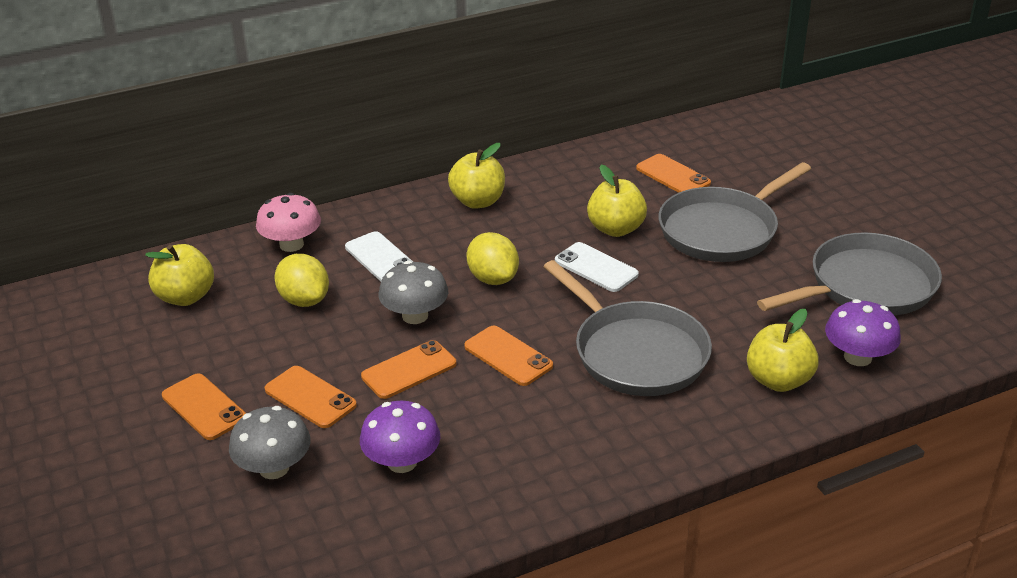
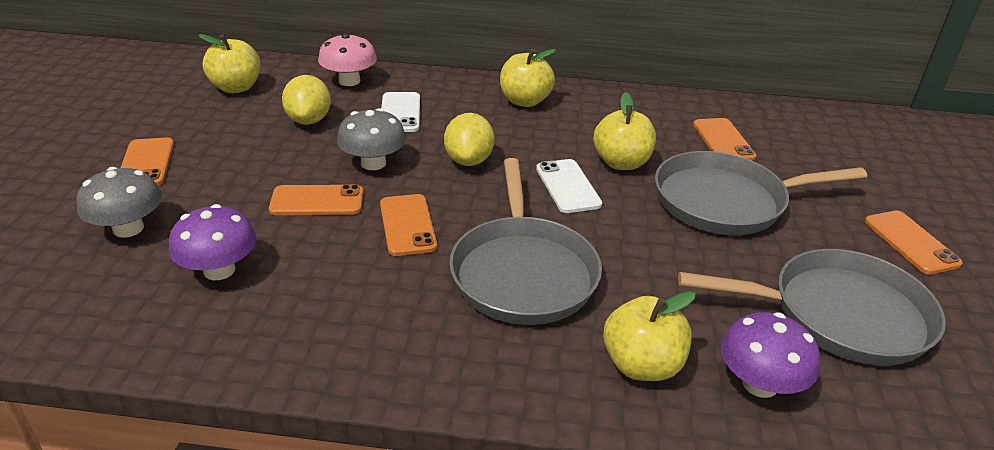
camera: 30 degrees right, 0 degrees up
(310, 397) = (222, 189): orange phone -> orange phone (911, 242)

